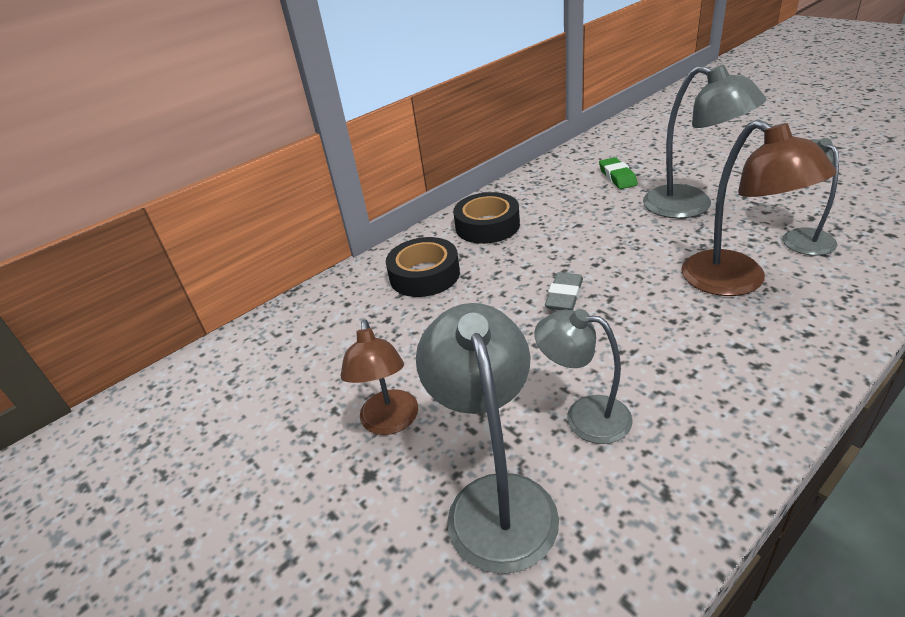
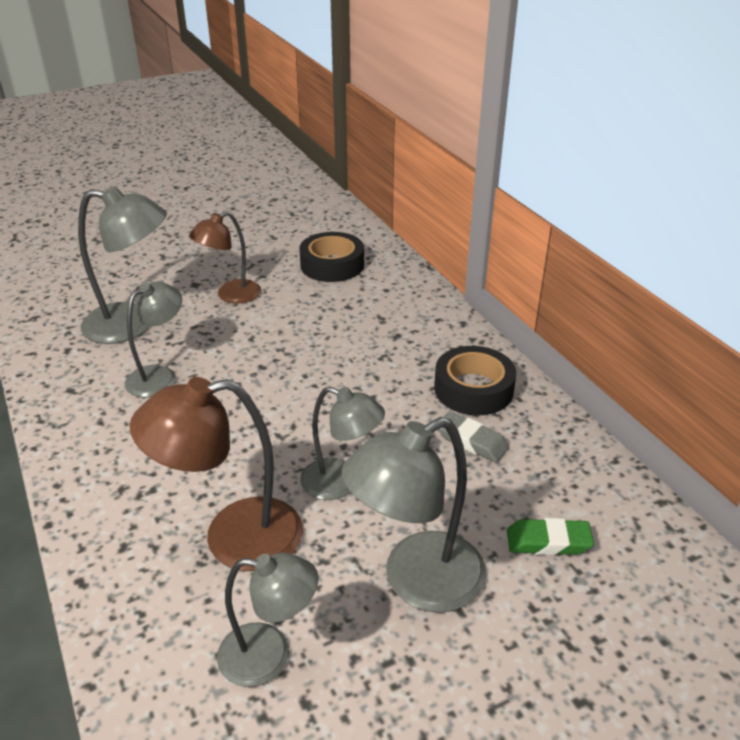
camera: 100 degrees right, 0 degrees up
(390, 422) = (230, 295): brown lamp -> brown lamp turned 45 degrees counterclockwise
(424, 275) = (401, 333): black tape -> black tape (332, 265)
(564, 296) = (304, 407): grey eraser -> grey eraser (471, 441)
(636, 253) = (341, 483): none -> grey lamp

